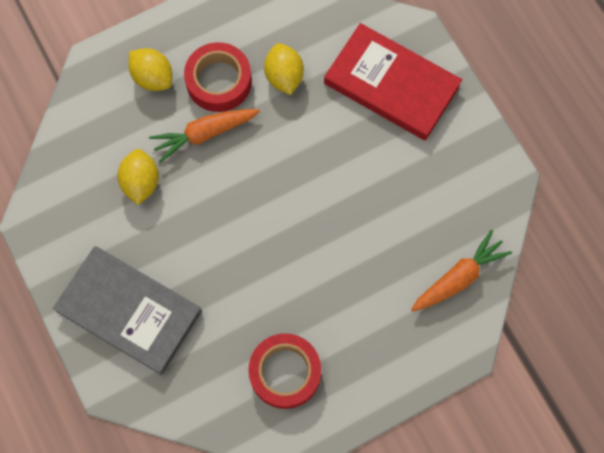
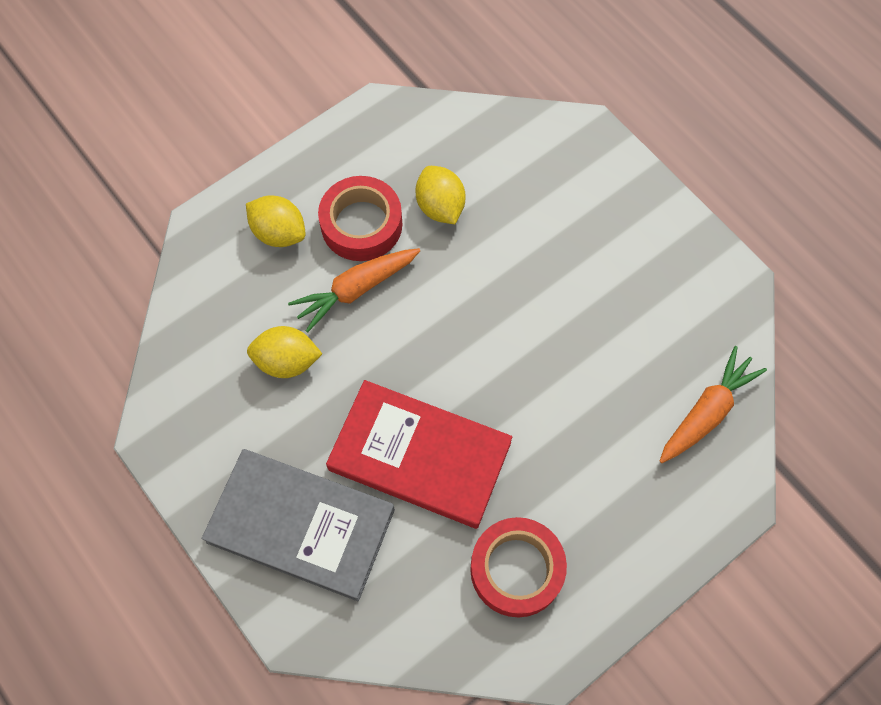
camera: 10 degrees left, 5 degrees down
(141, 182) = (287, 361): yellow lemon -> yellow lemon turned 75 degrees counterclockwise
(391, 84) = (572, 196): red book -> red book (420, 456)

